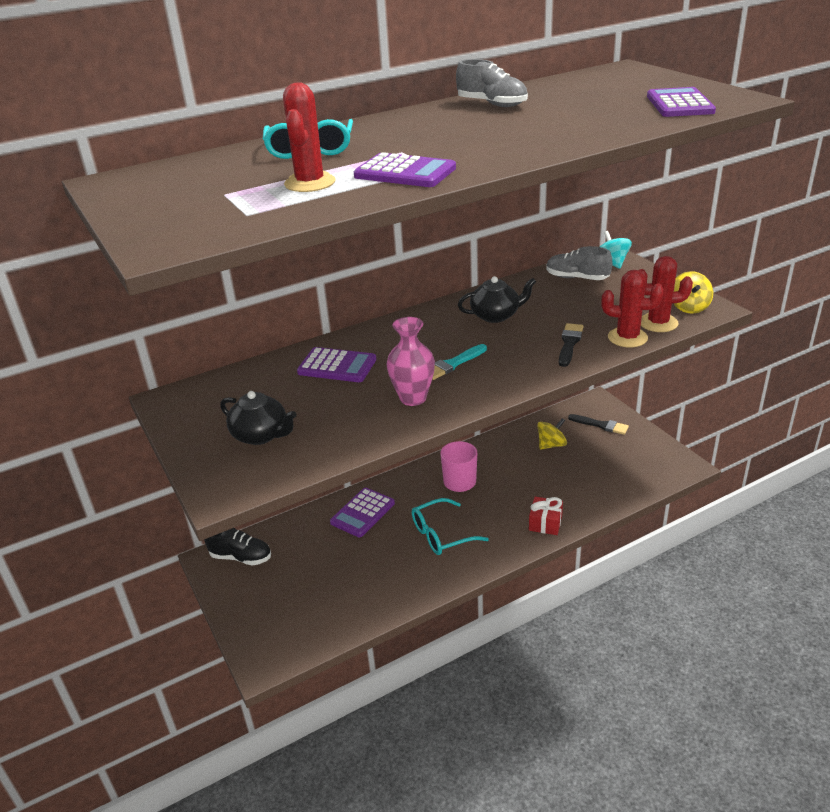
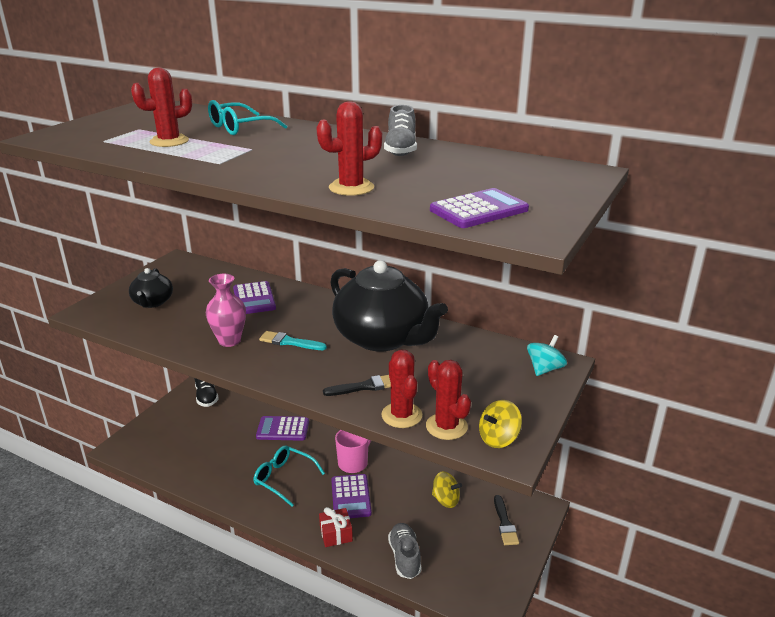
camera: 55 degrees right, 5 degrees down
(405, 172) = (205, 158): purple calculator -> purple calculator (351, 497)
(496, 316) = (382, 338): black teapot -> black teapot, size x2.07
(577, 278) = (492, 358): grey shoe -> grey shoe (404, 557)
(579, 131) = (351, 188): none -> red cactus

